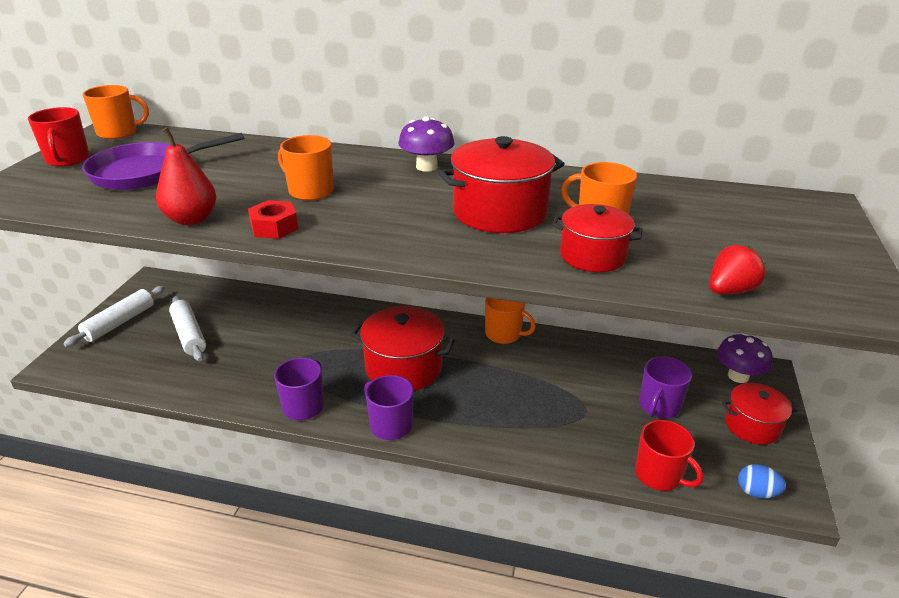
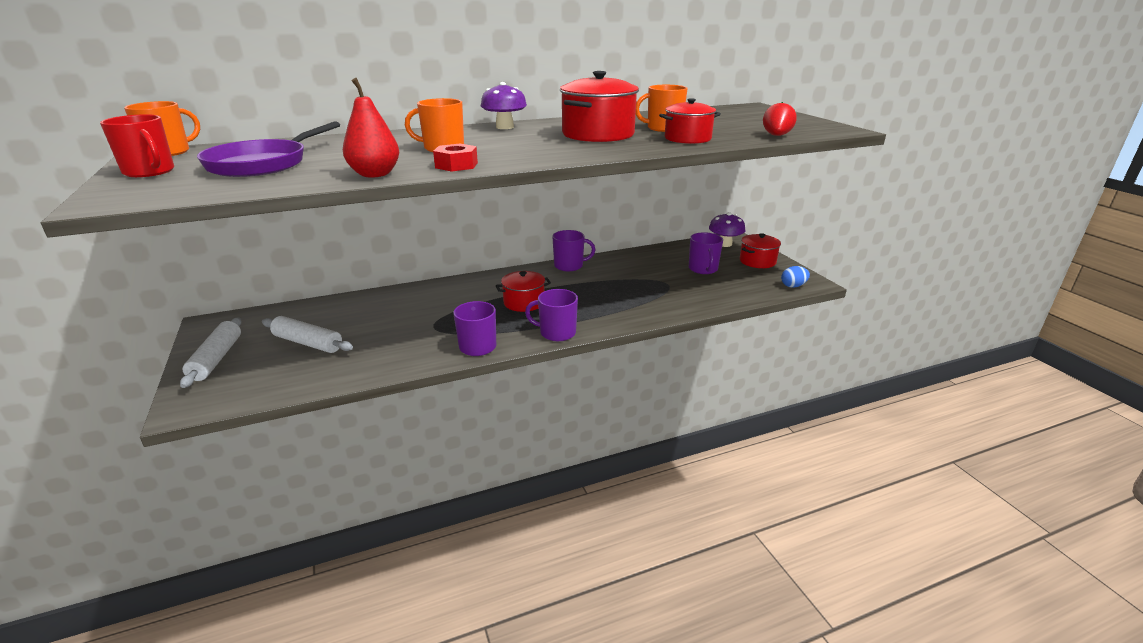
camera: 35 degrees left, 5 degrees down
(403, 367) = (524, 302): red pot -> red pot, size x0.63
(504, 334) = (569, 266): orange mug -> purple mug
(659, 475) = (741, 296): red mug -> none

